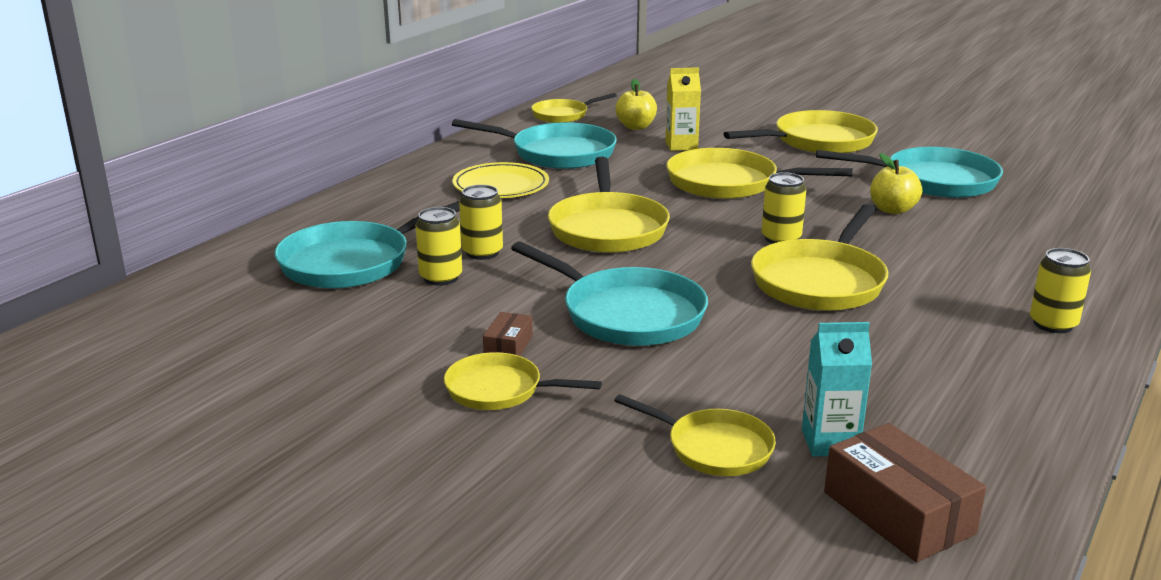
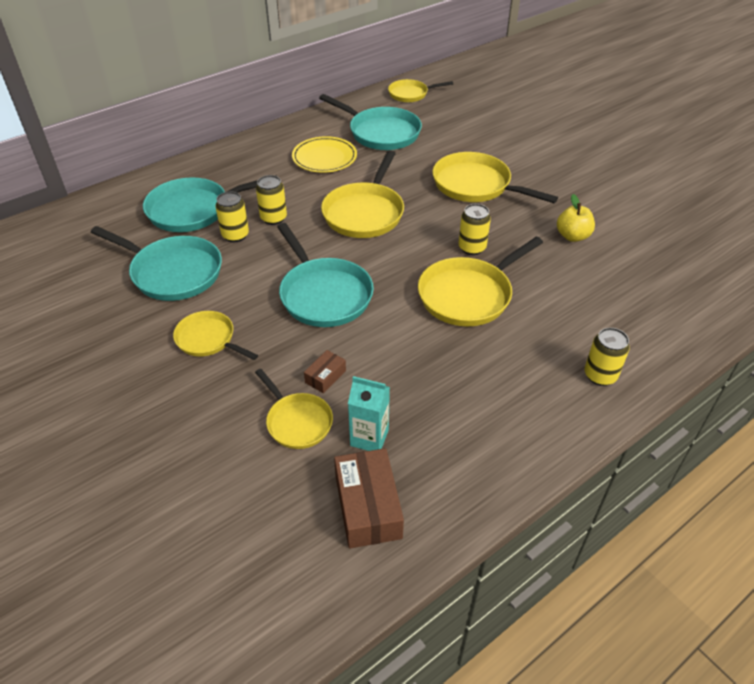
camera: 20 degrees right, 20 degrees up
(508, 346) = (236, 304): brown box -> brown box (325, 376)
(636, 127) = (452, 115): yellow apple -> none
(681, 146) = (469, 140): yellow carton -> none
(818, 141) = (571, 154): yellow pan -> none
(933, 181) = (626, 213): turquoise pan -> turquoise pan (172, 272)

